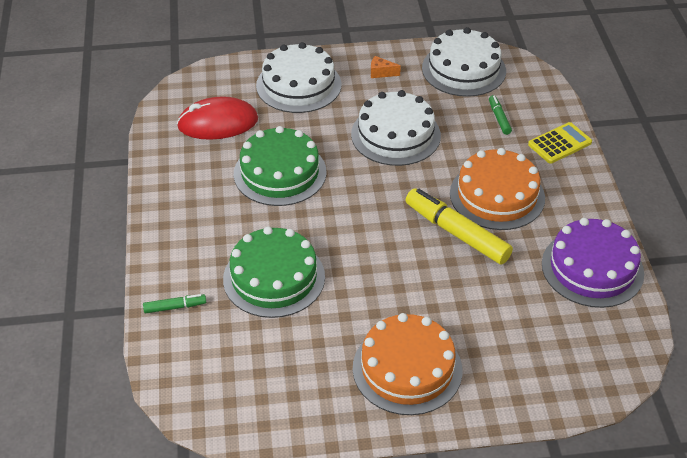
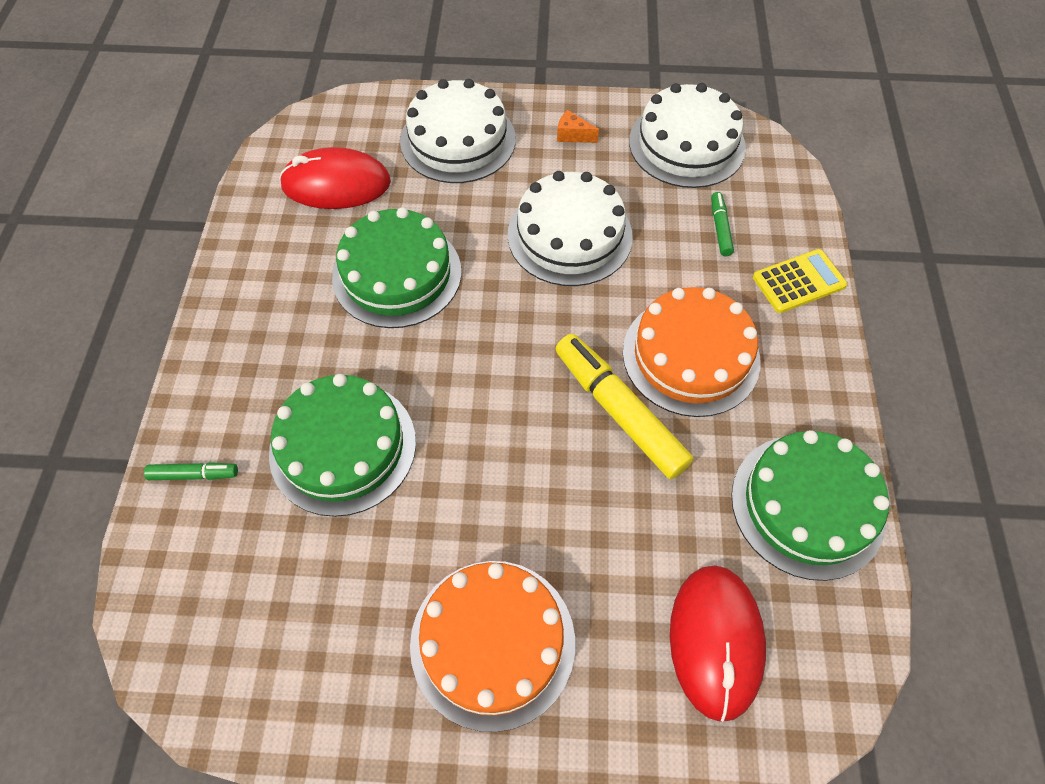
camera: 10 degrees right, 15 degrees up
(550, 347) = (715, 641): none -> red mouse
(592, 268) = (807, 505): purple cake -> green cake

